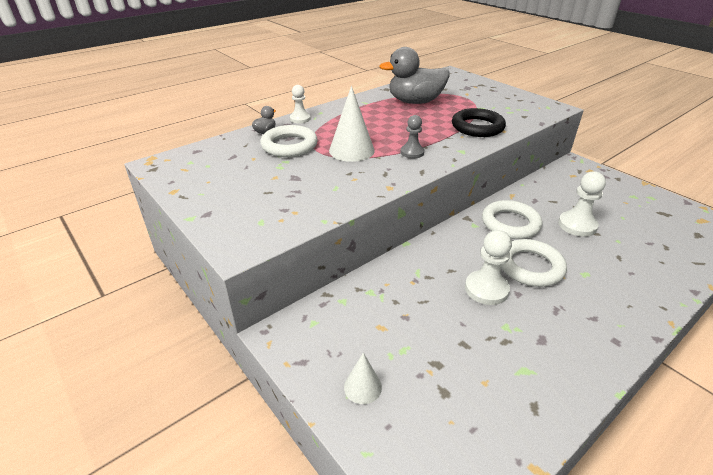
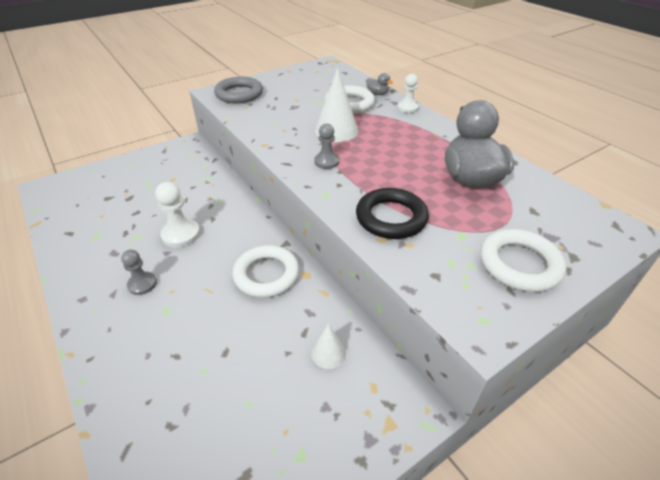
camera: 95 degrees right, 5 degrees up
(252, 222) = (239, 94): none -> grey ring
(362, 387) = (132, 169): white cone -> white cone (328, 353)
(530, 267) = (194, 270): white ring -> white ring (519, 264)
(568, 299) = (142, 284): none -> grey pawn
(577, 225) = (246, 338): white pawn -> none

